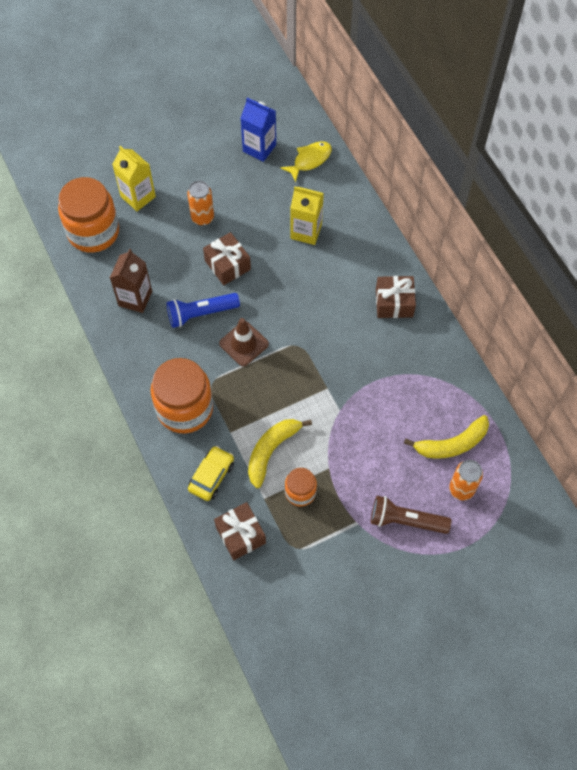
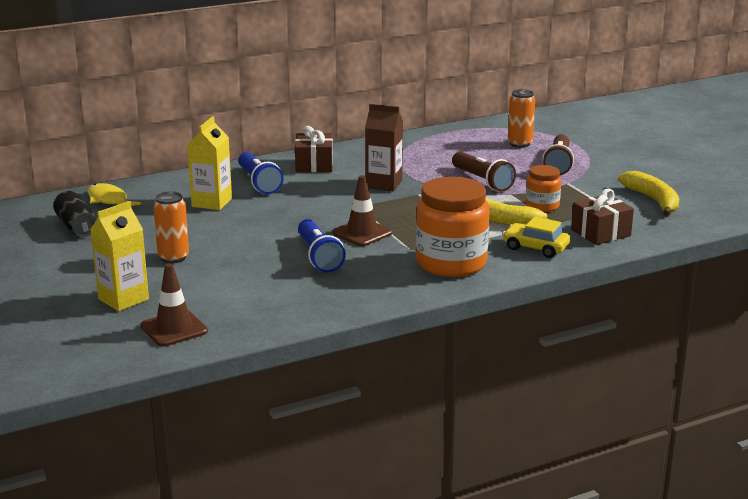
camera: 90 degrees left, 40 degrees down
(93, 231) = (174, 329): orange jar -> brown traffic cone
(135, 298) = (291, 296): brown carton -> brown carton (383, 184)
(227, 265) = (250, 242): brown gift -> none
(259, 148) = (76, 226): blue carton -> black can
(350, 262) = (258, 182): none -> blue flashlight
(359, 445) = (482, 181): none -> brown flashlight
(452, 444) = (473, 146): yellow banana -> yellow banana (653, 200)

